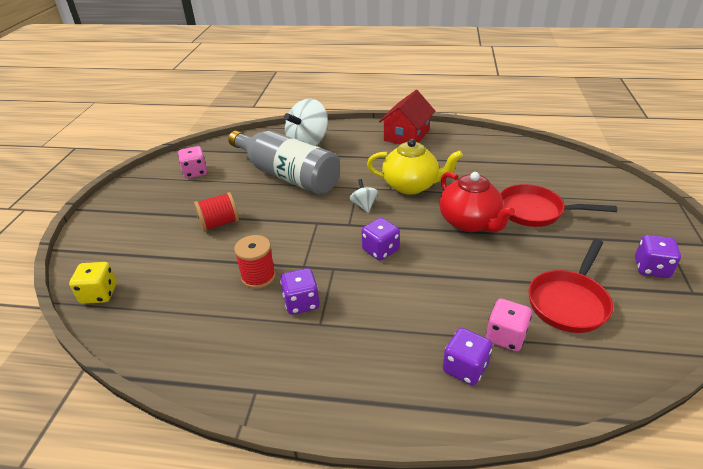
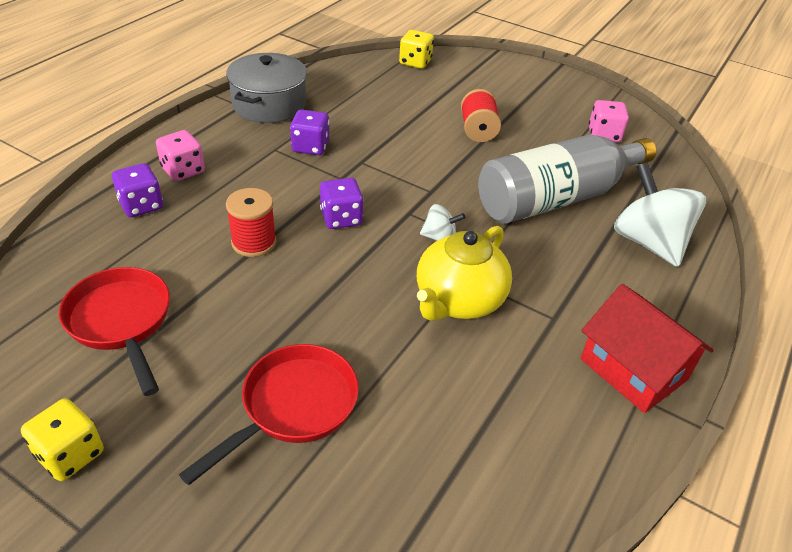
camera: 110 degrees right, 5 degrees up
(241, 367) = (269, 105): none -> grey pot
(258, 277) = (369, 134): red spool -> red spool (254, 242)
(470, 222) = (328, 317): red teapot -> none
(505, 336) = (140, 247): pink dice -> pink dice (183, 170)
(651, 268) = (70, 454): purple dice -> yellow dice

